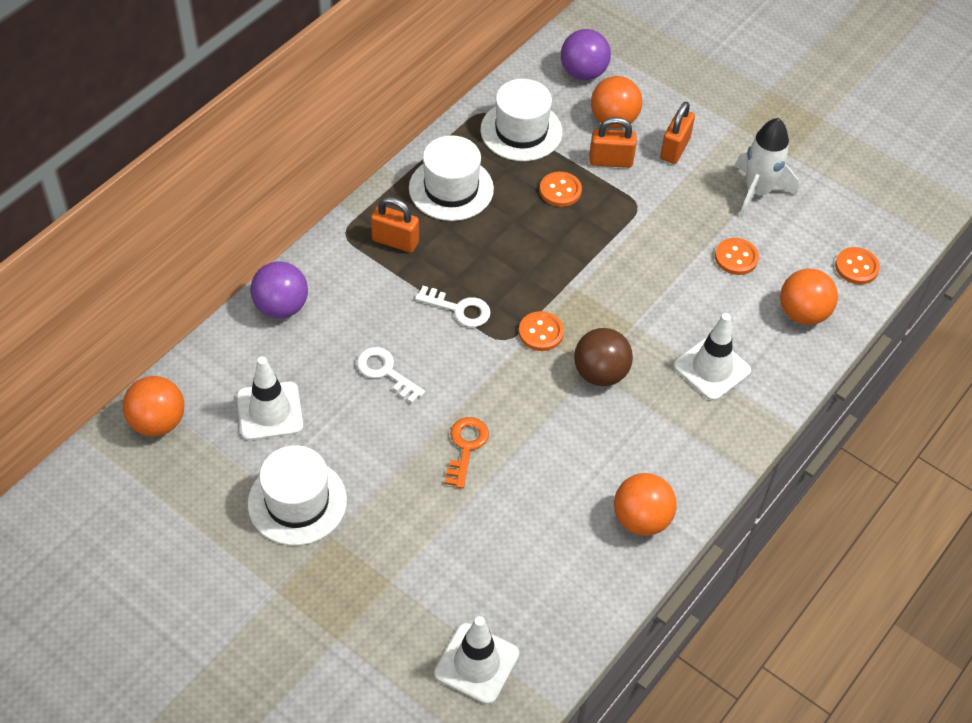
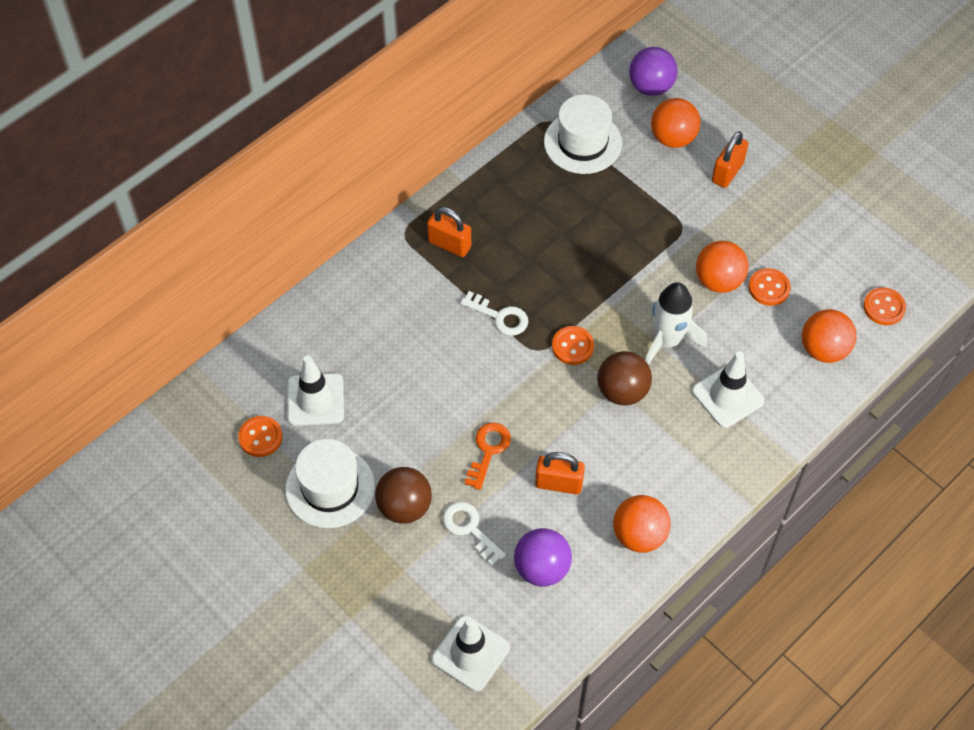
camera: 10 degrees right, 5 degrees up
(158, 422) = (214, 400): orange ball -> orange ball (718, 280)
(281, 307) = (337, 300): purple ball -> purple ball (541, 568)
(382, 514) = (404, 507): none -> brown ball
(385, 372) = (424, 372): white key -> white key (470, 529)
(451, 188) = (508, 196): white hat -> none
(560, 190) = (611, 206): orange button -> orange button (260, 437)
(610, 161) = (663, 180): orange padlock -> orange padlock (559, 483)
(757, 191) = (800, 222): white rocket -> white rocket (667, 341)

